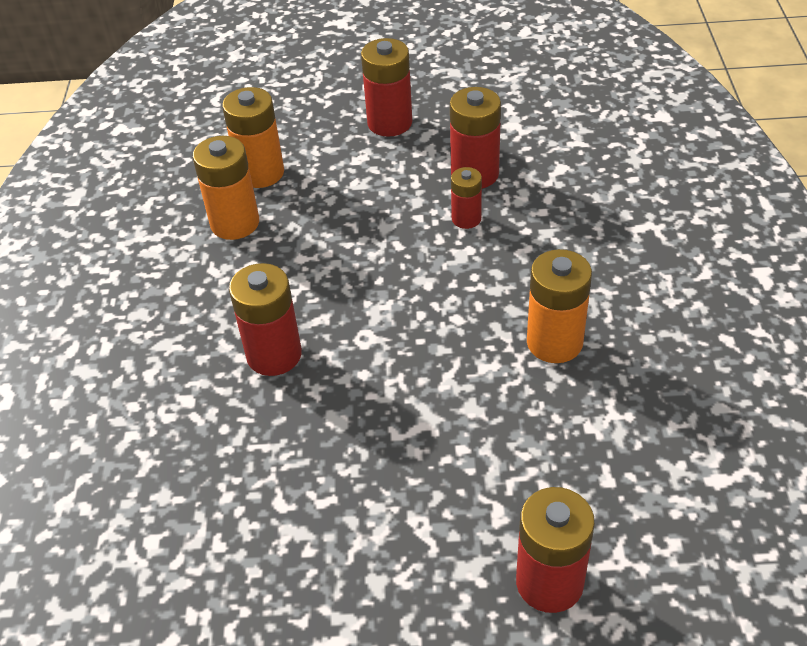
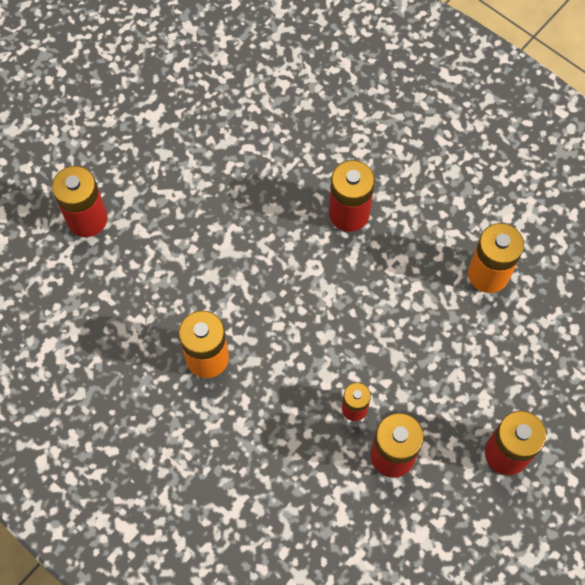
camera: 130 degrees right, 20 degrees up
(261, 173) = (528, 326): orange battery -> none

